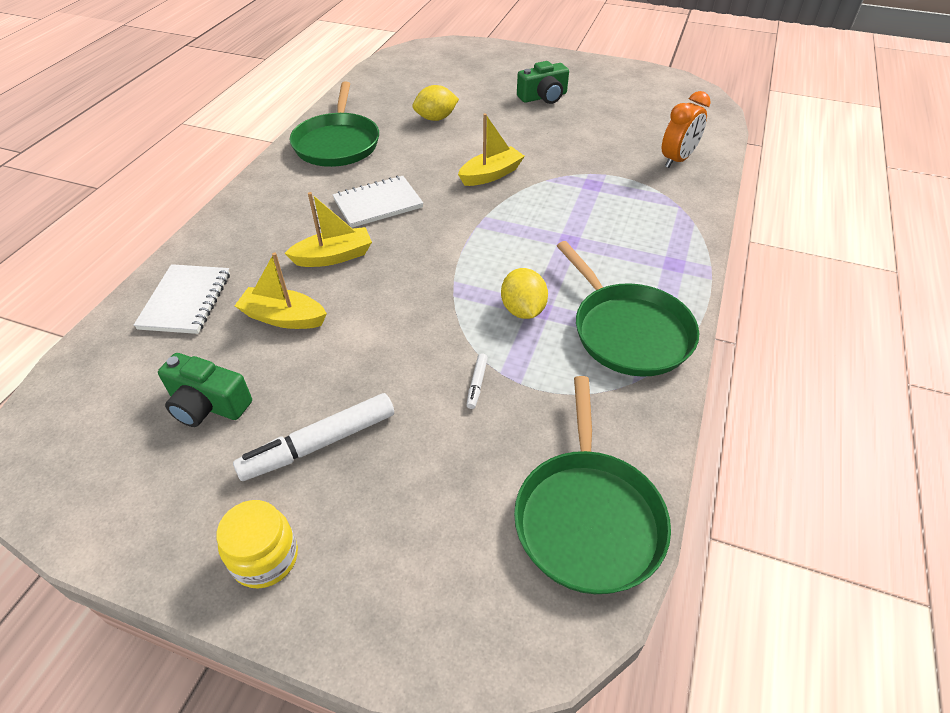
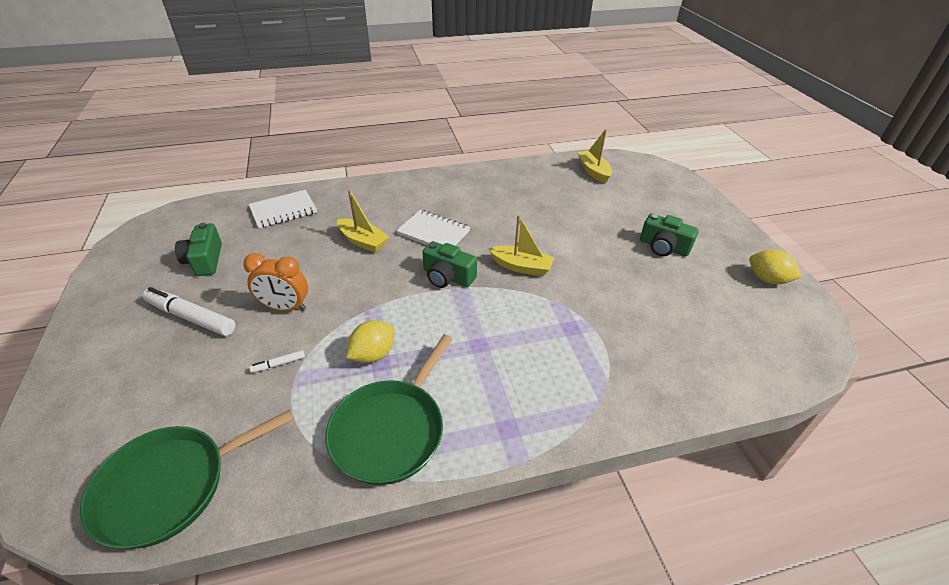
camera: 55 degrees right, 5 degrees down
(265, 558) = (97, 339): yellow jar -> none
(283, 318) = (292, 250): yellow boat -> yellow boat (593, 171)
(337, 143) = (482, 186): green pan -> none
(436, 118) = (561, 210): yellow lemon -> yellow lemon (767, 279)
(458, 222) = (447, 277): none -> green camera
(677, 160) = (674, 370): orange clock -> orange clock (285, 307)

